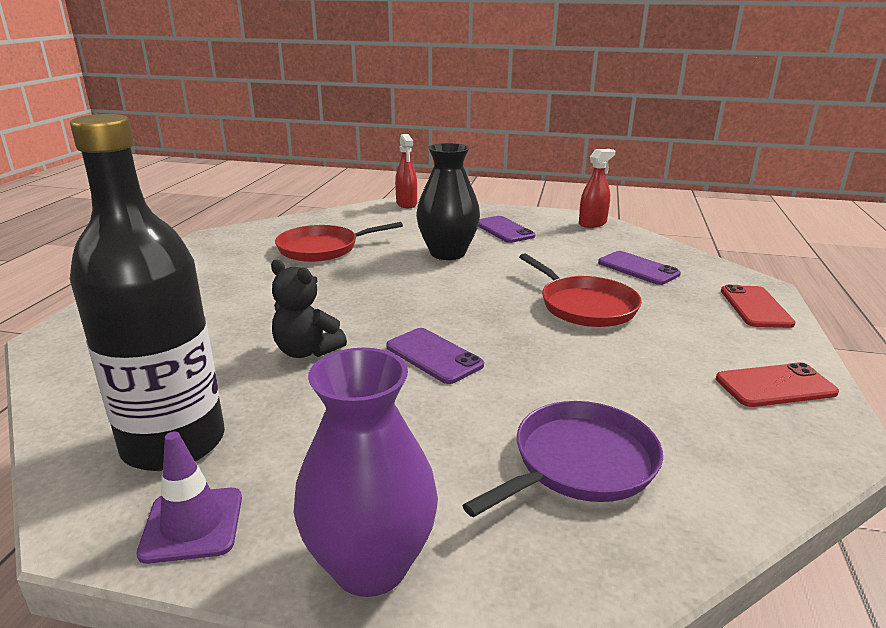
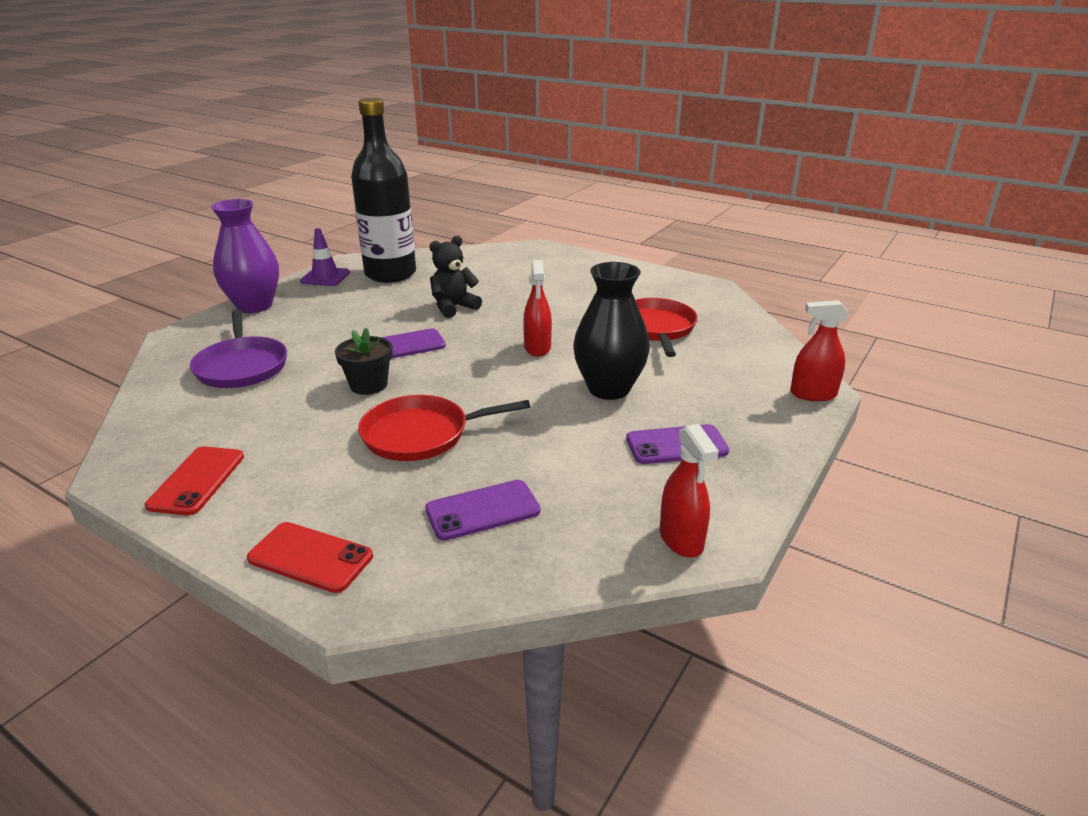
camera: 110 degrees right, 5 degrees up
(392, 287) = (537, 348): none -> red spray bottle
(535, 352) = (368, 385): none -> black flower pot

